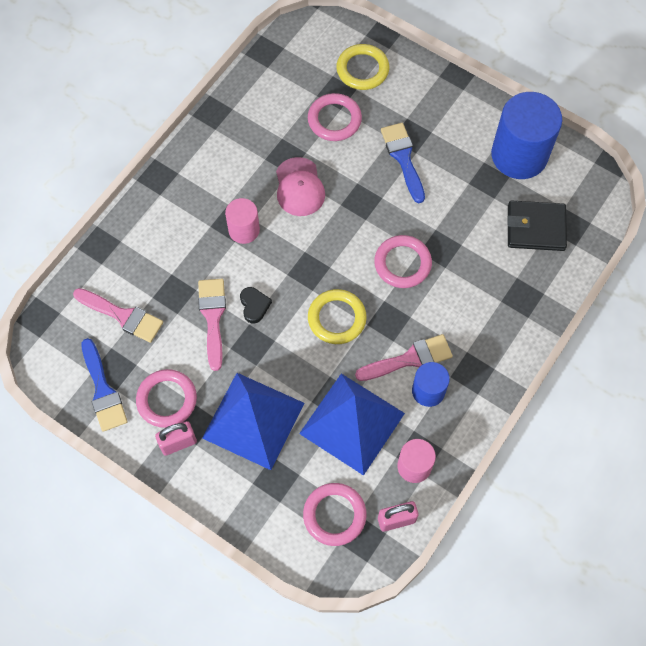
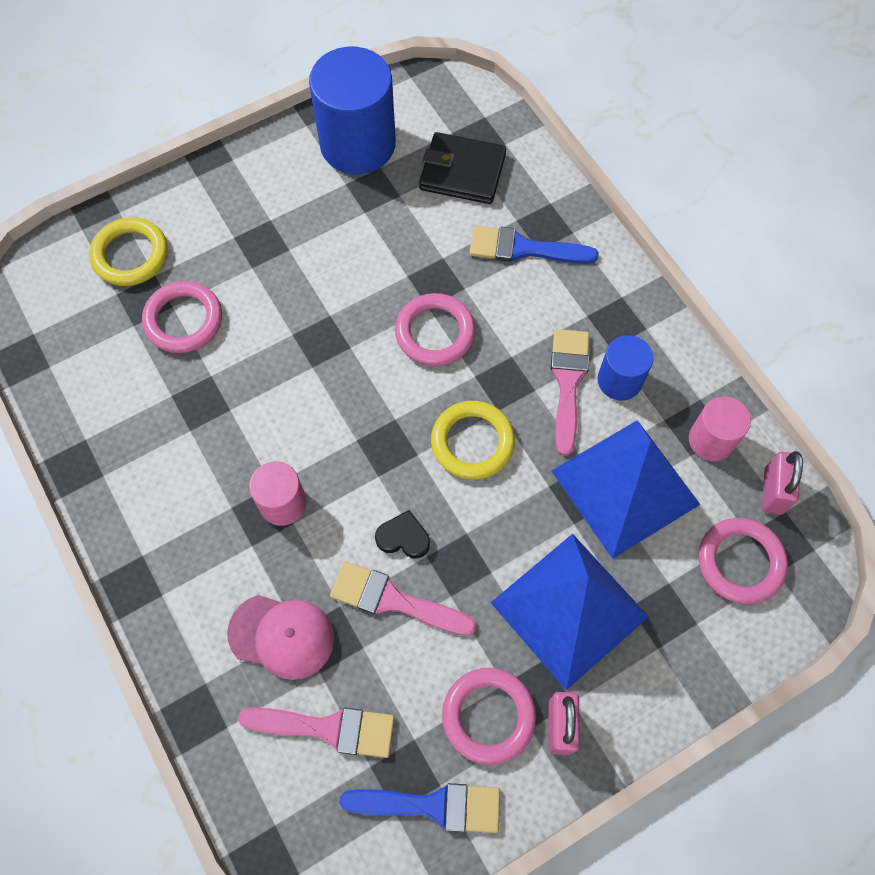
camera: 65 degrees left, 0 degrees up
(123, 316) = (328, 728): pink brush -> pink brush turned 45 degrees clockwise
(299, 187) = (258, 405): pink cap -> pink cap (282, 636)
(403, 158) = (288, 266): blue brush -> blue brush (523, 248)
(535, 228) = (462, 172): black wallet -> black wallet turned 75 degrees clockwise

